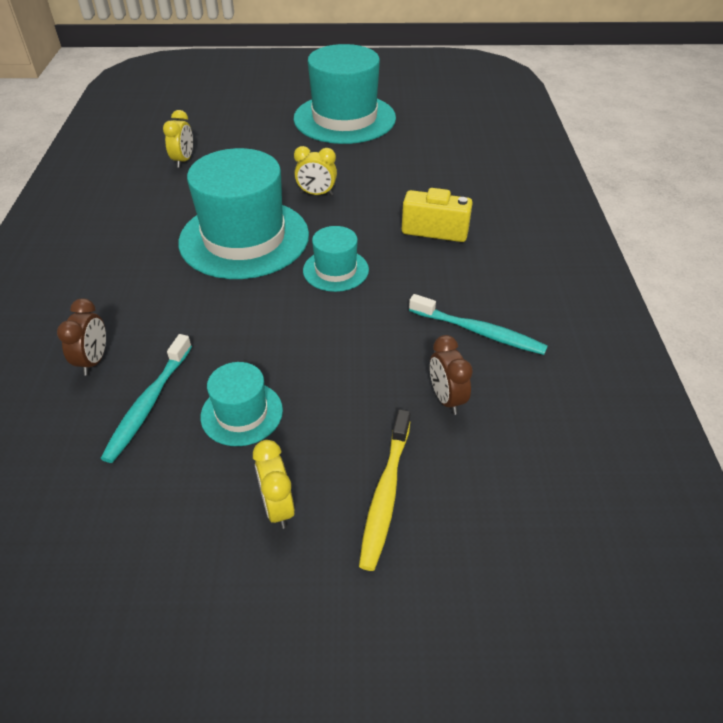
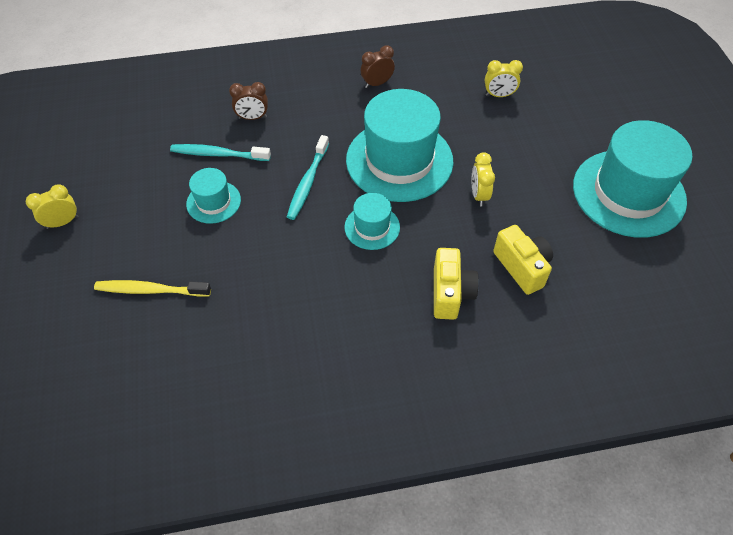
camera: 80 degrees right, 10 degrees up
(277, 507) = (141, 236): yellow clock -> yellow clock (63, 222)
(413, 184) = (522, 267): none -> yellow camera
(446, 398) = (235, 318): brown clock -> brown clock (377, 83)
(479, 332) = (312, 337): turquoise toothbrush -> turquoise toothbrush (308, 182)

